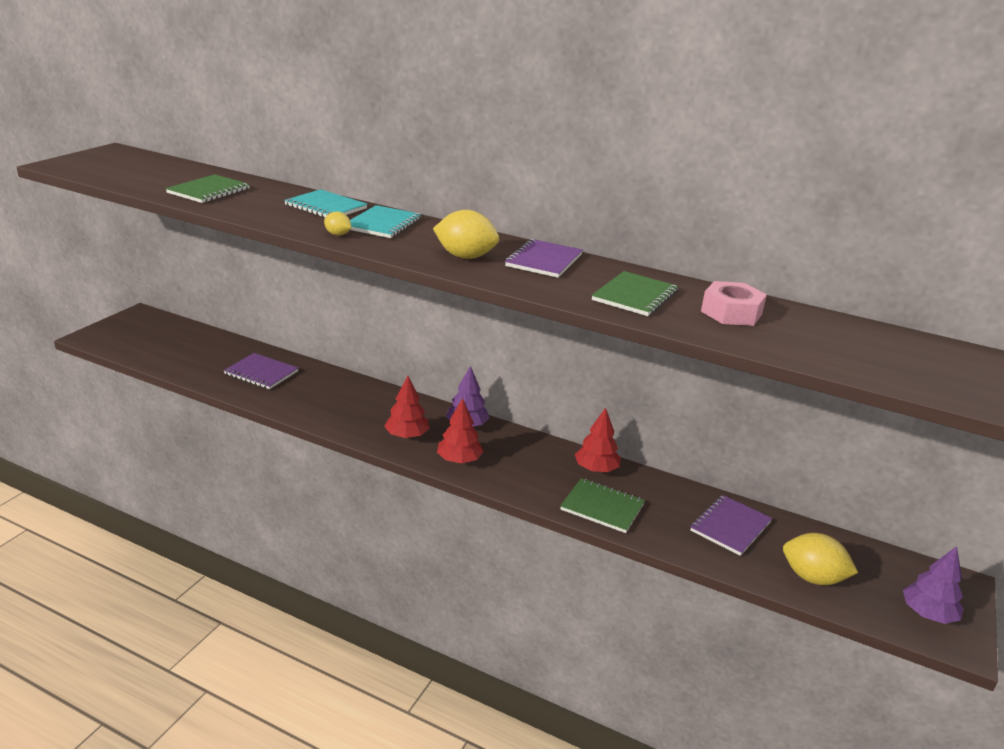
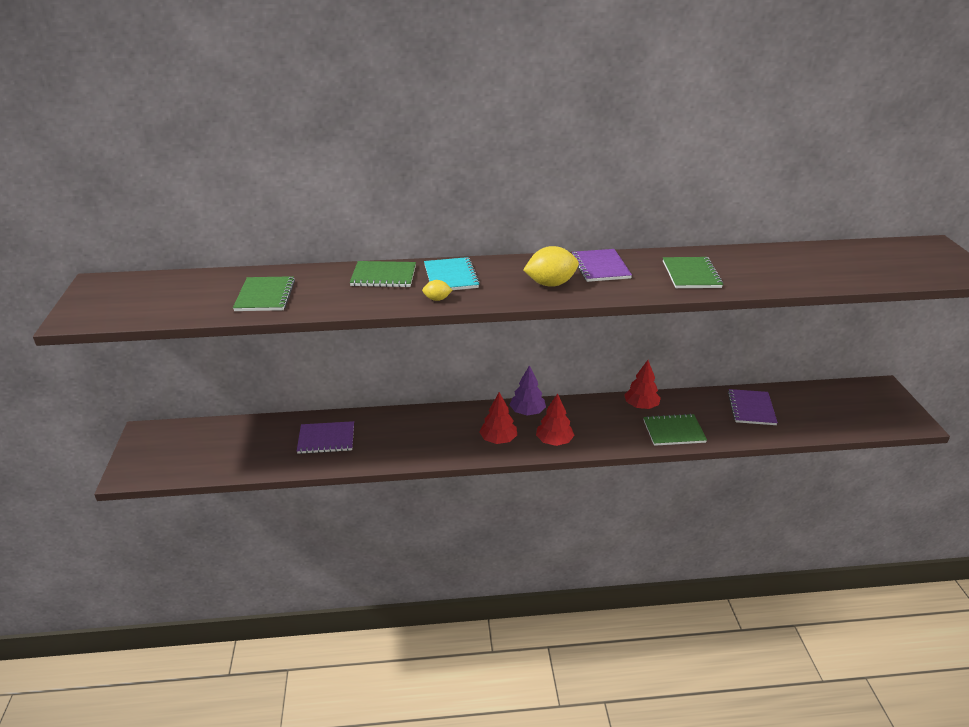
camera: 30 degrees left, 5 degrees up
(326, 207) = (383, 276): turquoise notebook -> green notebook
(731, 313) = (755, 265): pink nut -> none
(812, 578) = (821, 420): yellow lemon -> none
(927, 614) = (889, 413): purple tree -> none

